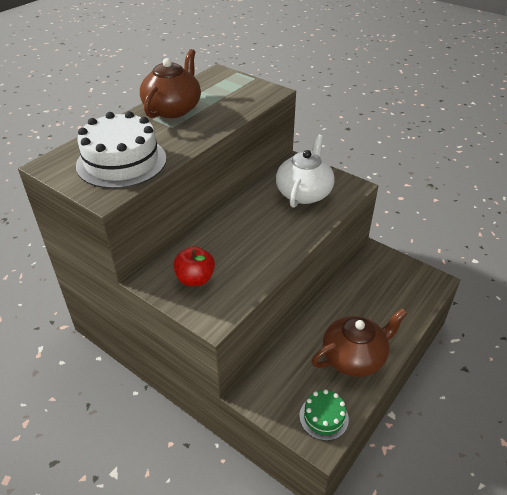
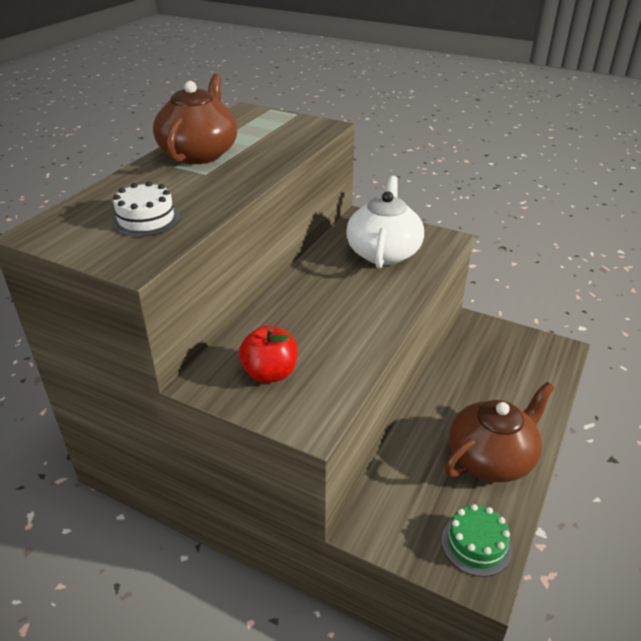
camera: 10 degrees left, 5 degrees down
(121, 162) = (146, 219): white cake -> white cake, size x0.53

